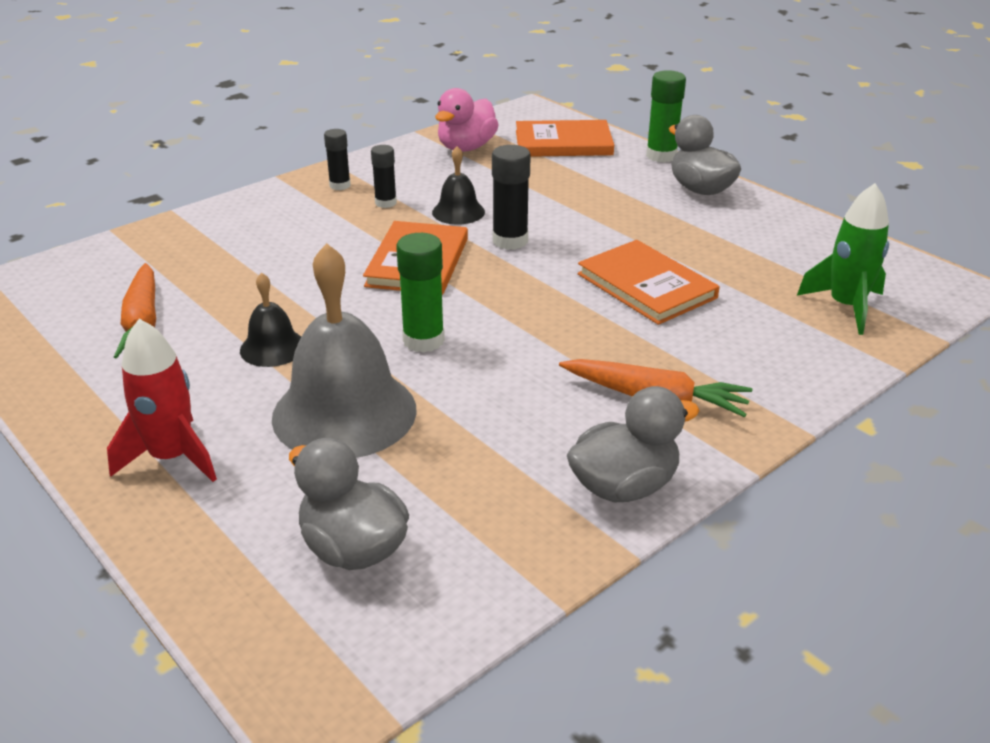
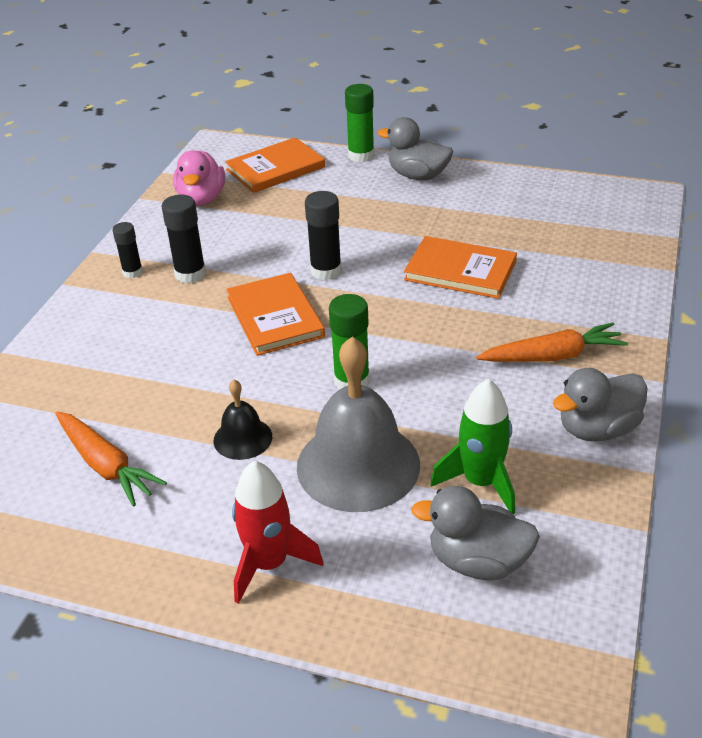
camera: 30 degrees left, 5 degrees up
(385, 203) = (190, 274): black glue stick -> black glue stick, size x1.55
(458, 212) = (259, 260): black bell -> none
(624, 486) = (597, 429): grey duck -> grey duck turned 150 degrees counterclockwise
(846, 307) = (599, 236): green rocket -> green rocket (480, 482)

